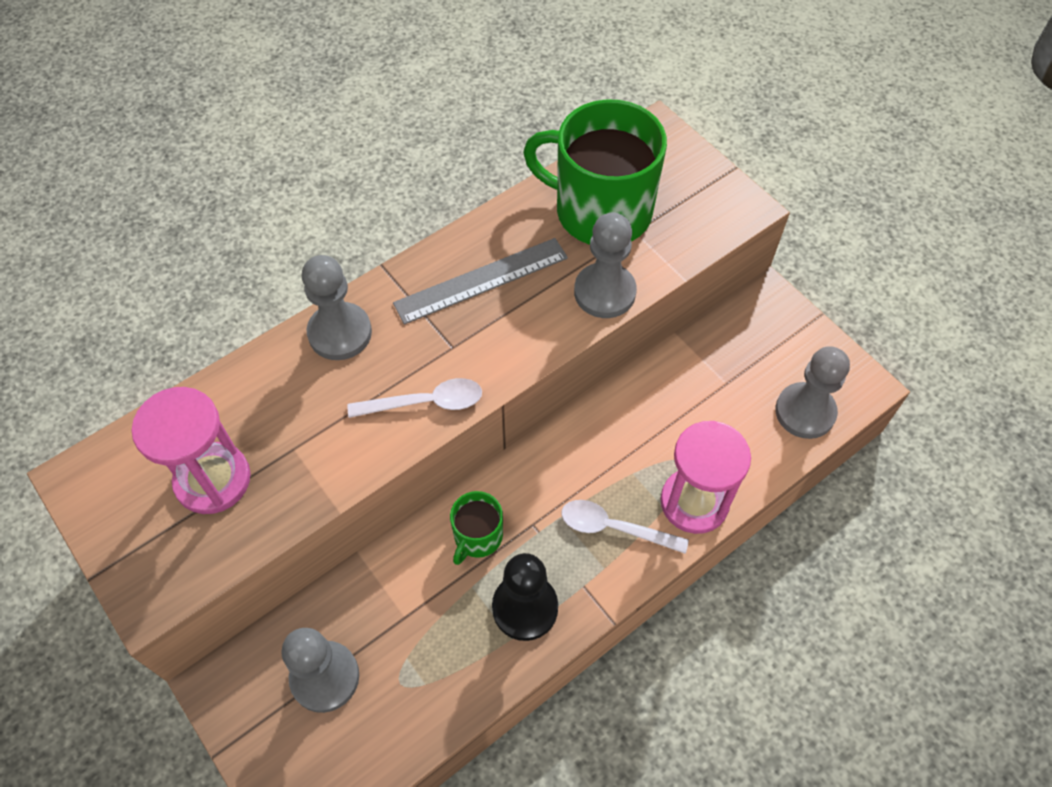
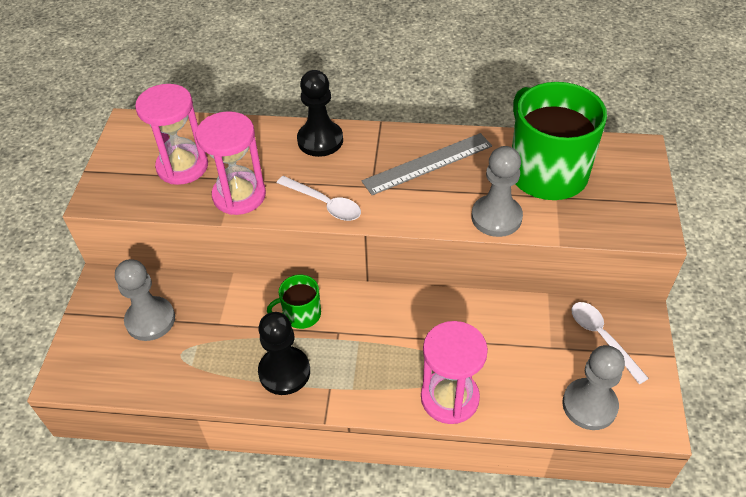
camera: 45 degrees right, 10 degrees down
(321, 463) = (239, 195): none -> pink hourglass
(340, 333) = (320, 140): grey pawn -> black pawn
(481, 280) = (427, 163): grey ruler -> grey ruler turned 45 degrees counterclockwise
(614, 528) = (383, 372): white spoon -> white spoon (602, 338)

